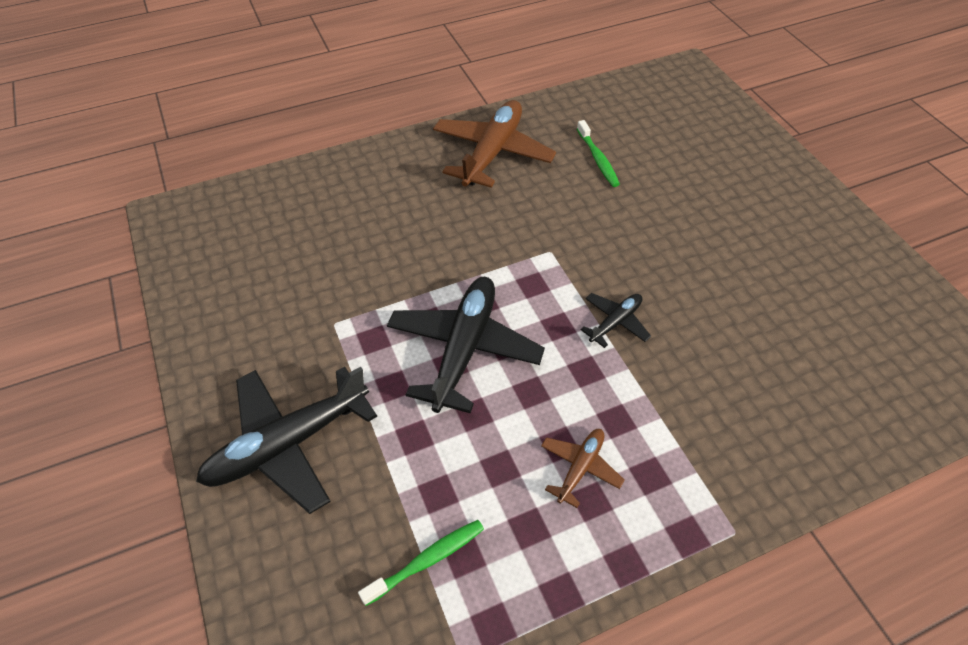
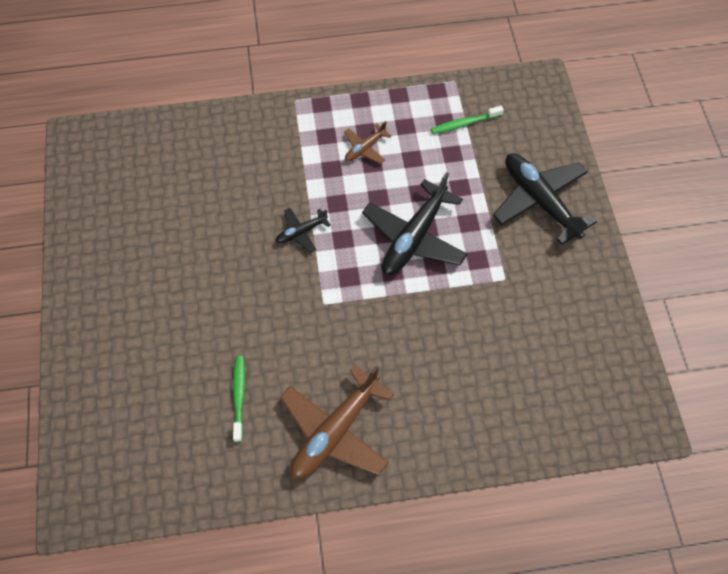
camera: 165 degrees left, 10 degrees up
(287, 444) = (540, 201): black plane -> black plane turned 105 degrees counterclockwise

